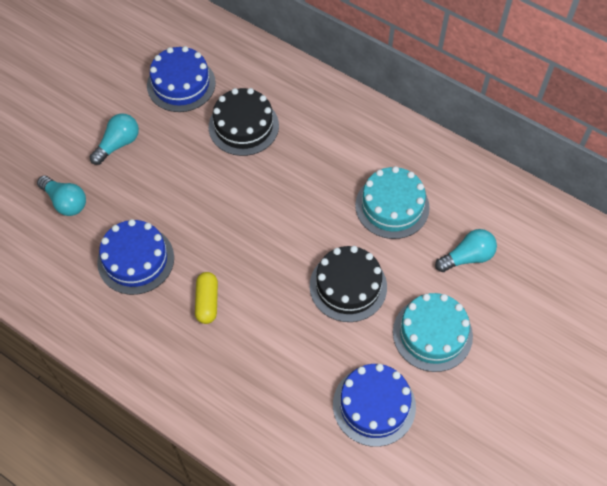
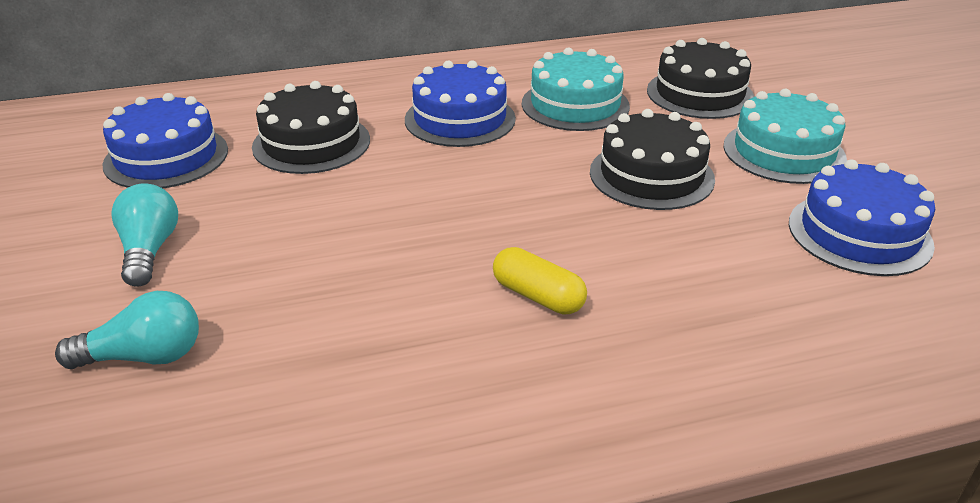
camera: 50 degrees left, 25 degrees down
(136, 260) = (368, 332): blue cake -> blue cake (460, 119)
(467, 257) = (699, 94): turquoise light bulb -> black cake

